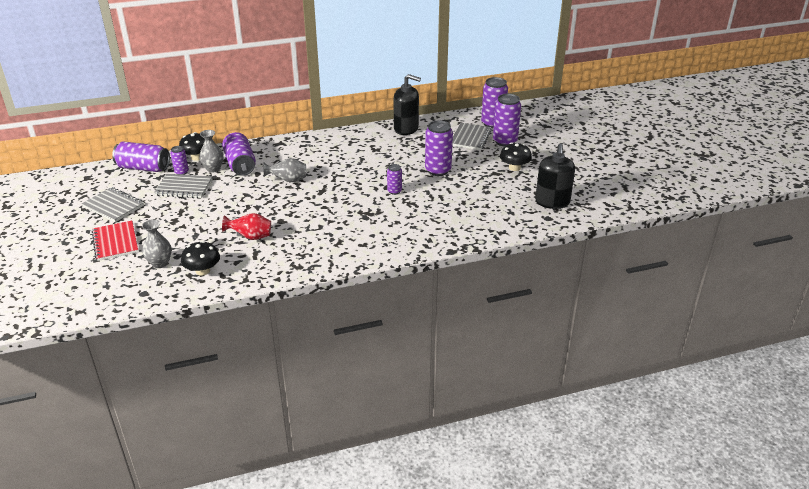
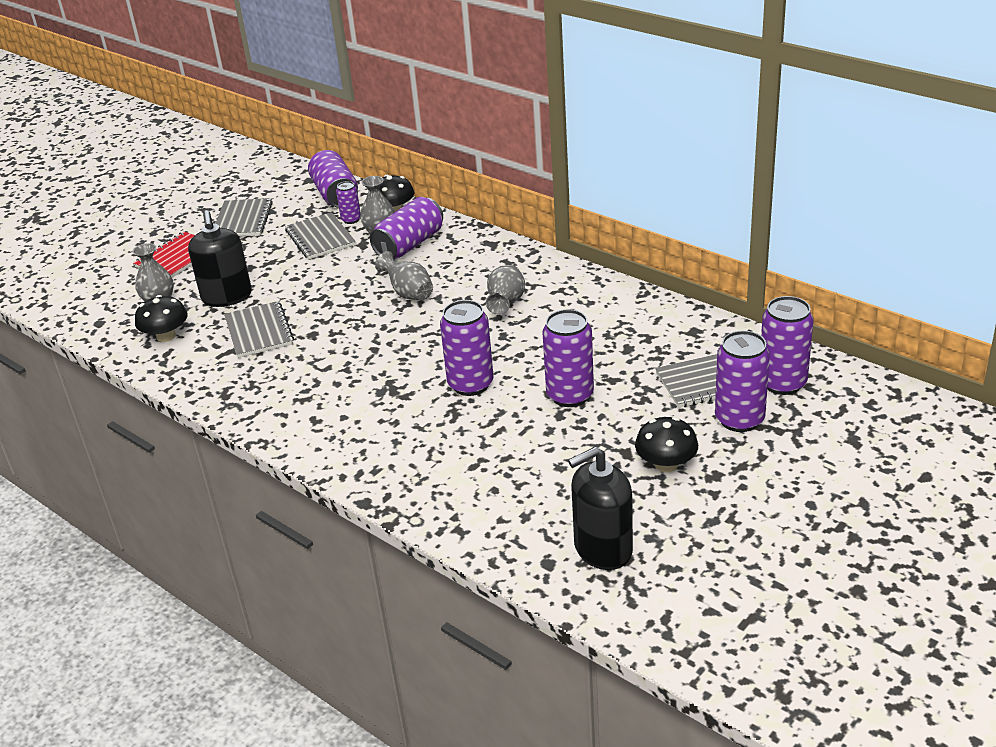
camera: 60 degrees right, 0 degrees up
(250, 237) = (259, 332): red vase -> grey notebook
(340, 158) = (506, 303): none -> grey vase
(394, 191) = (470, 384): purple can -> purple can, size x1.85
(406, 129) = (655, 315): black soap dispenser -> black soap dispenser (227, 297)

